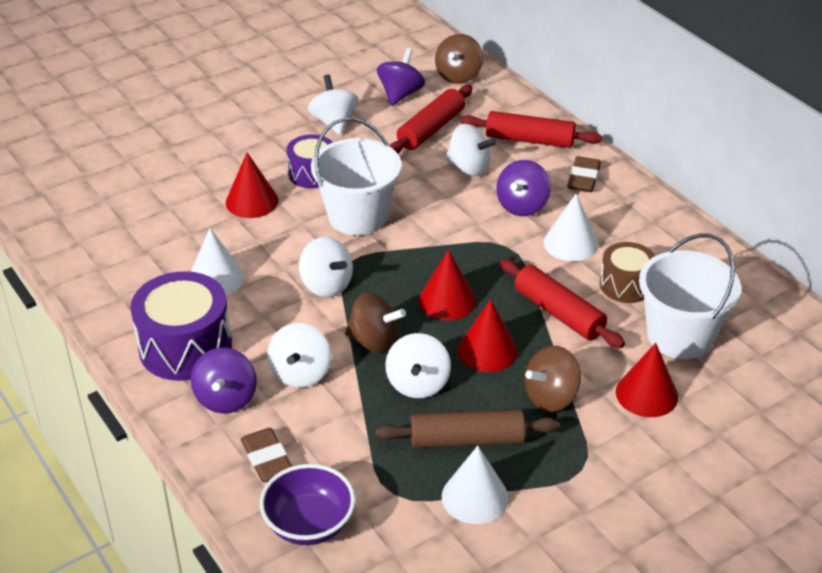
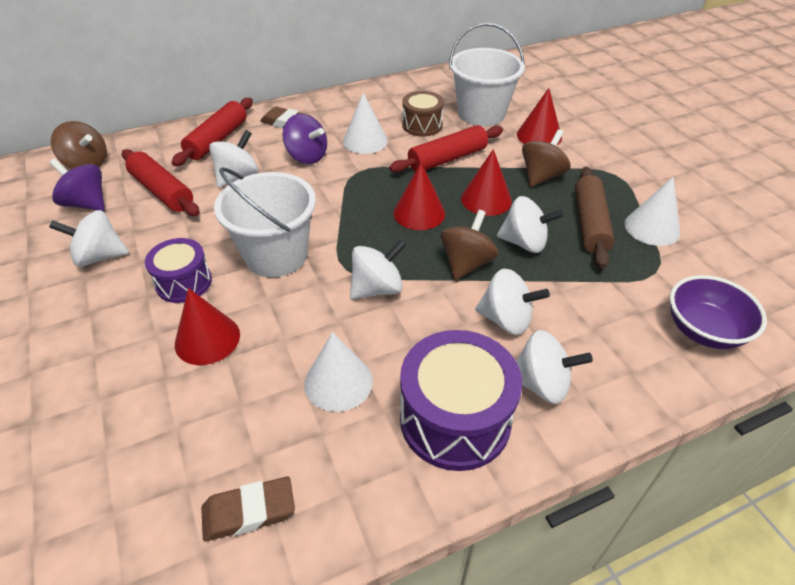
camera: 80 degrees left, 5 degrees up
(226, 399) = (541, 384): purple spinning top -> white spinning top
(267, 459) = (626, 355): brown eraser -> brown eraser (249, 512)
(551, 397) = (541, 176): brown spinning top -> brown spinning top turned 120 degrees counterclockwise

